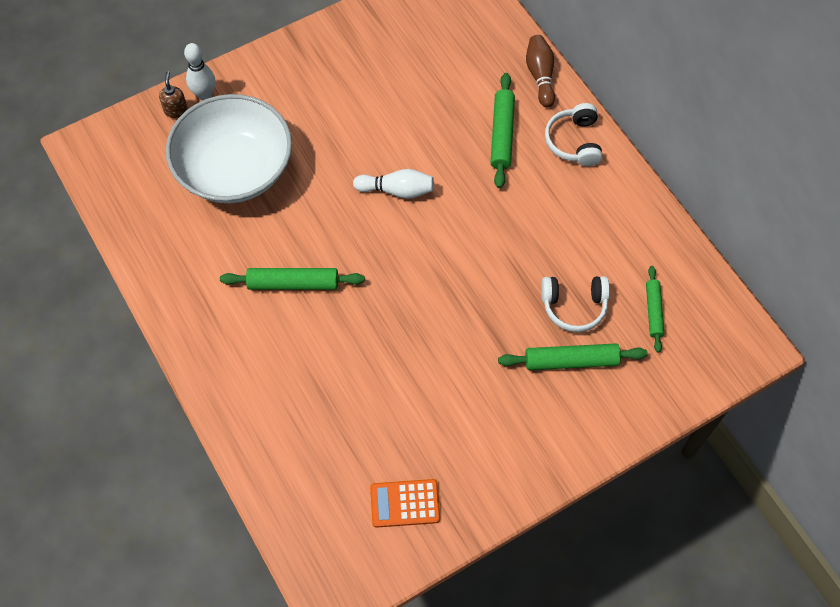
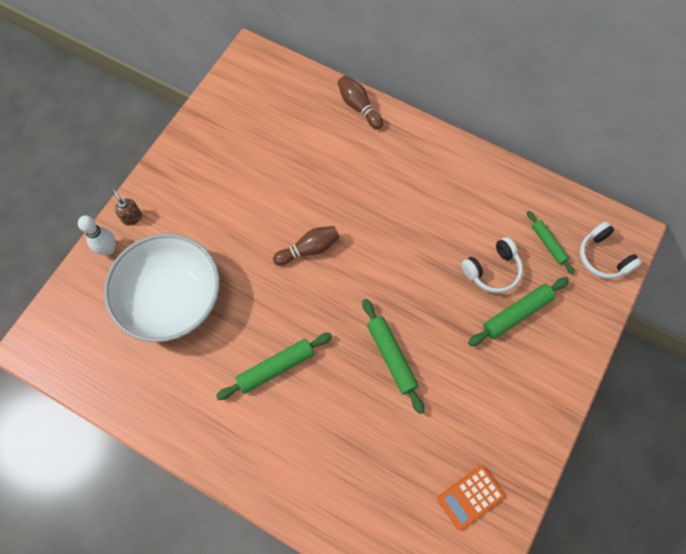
camera: 30 degrees left, 5 degrees up
(176, 110) = (92, 274): brown soap dispenser -> brown soap dispenser (132, 217)
(397, 190) = (309, 249): white bowling pin -> brown bowling pin
(502, 134) = (359, 165): green rolling pin -> green rolling pin (391, 357)
(574, 142) = (414, 145): white headphones -> white headphones (603, 257)

